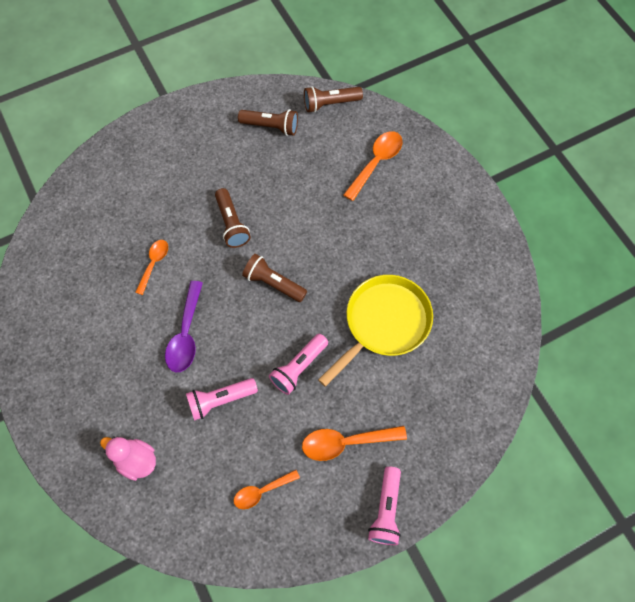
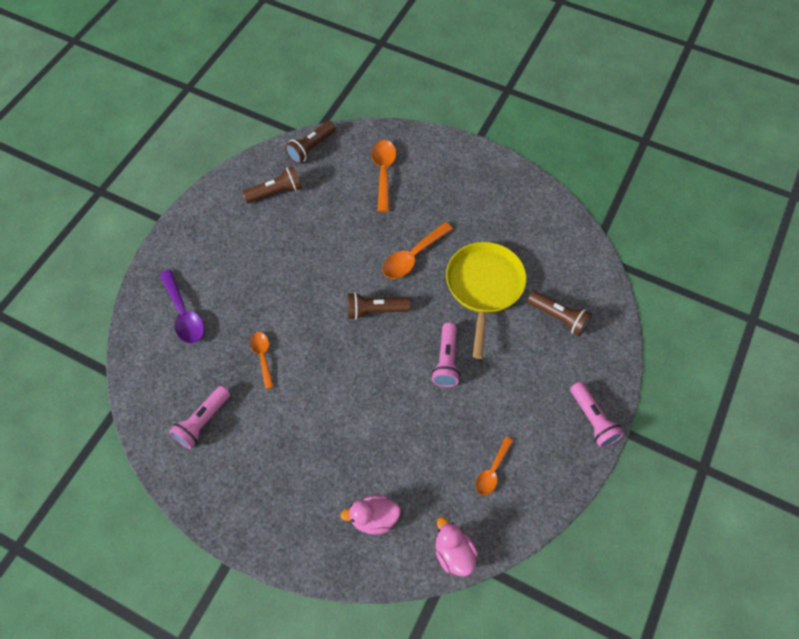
camera: 35 degrees left, 5 degrees down
(175, 537) = (453, 553): none -> pink duck
(186, 334) = (335, 394): purple spoon -> purple spoon (184, 314)
(220, 400) = (405, 426): pink flashlight -> pink flashlight (203, 422)
(232, 224) = (304, 286): brown flashlight -> brown flashlight (558, 317)
(346, 442) = (526, 392): orange spoon -> orange spoon (413, 256)

